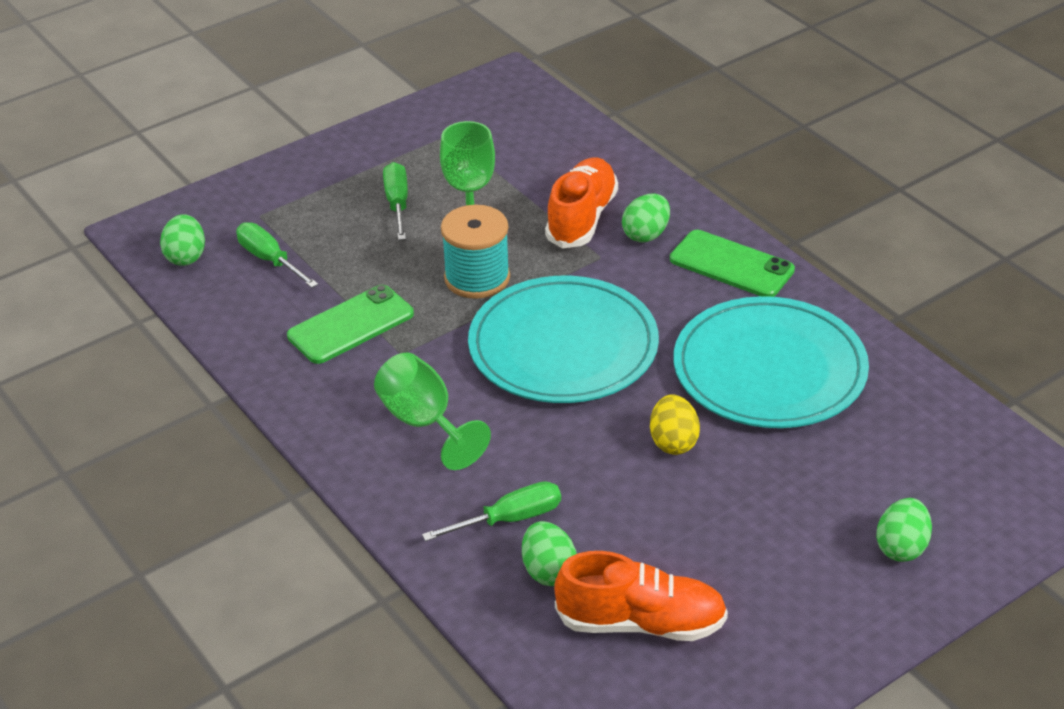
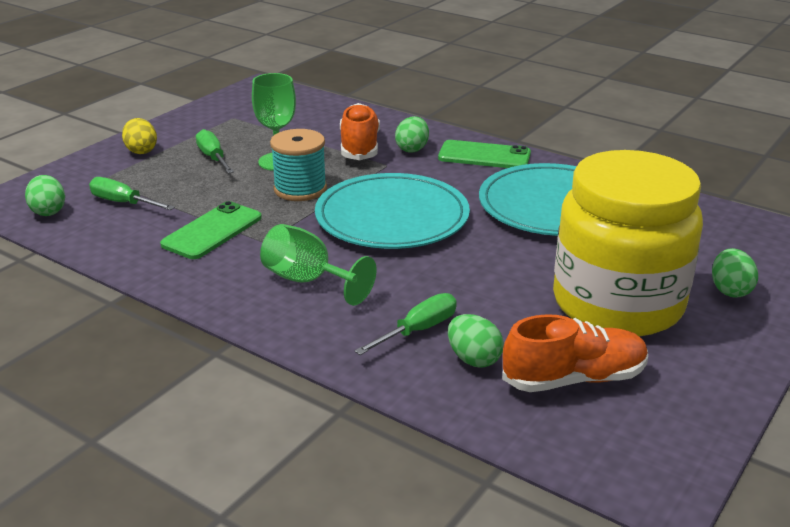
camera: 20 degrees left, 10 degrees down
(673, 442) = (515, 258): yellow egg -> yellow egg (141, 151)
(753, 535) = (617, 304): none -> yellow jar

